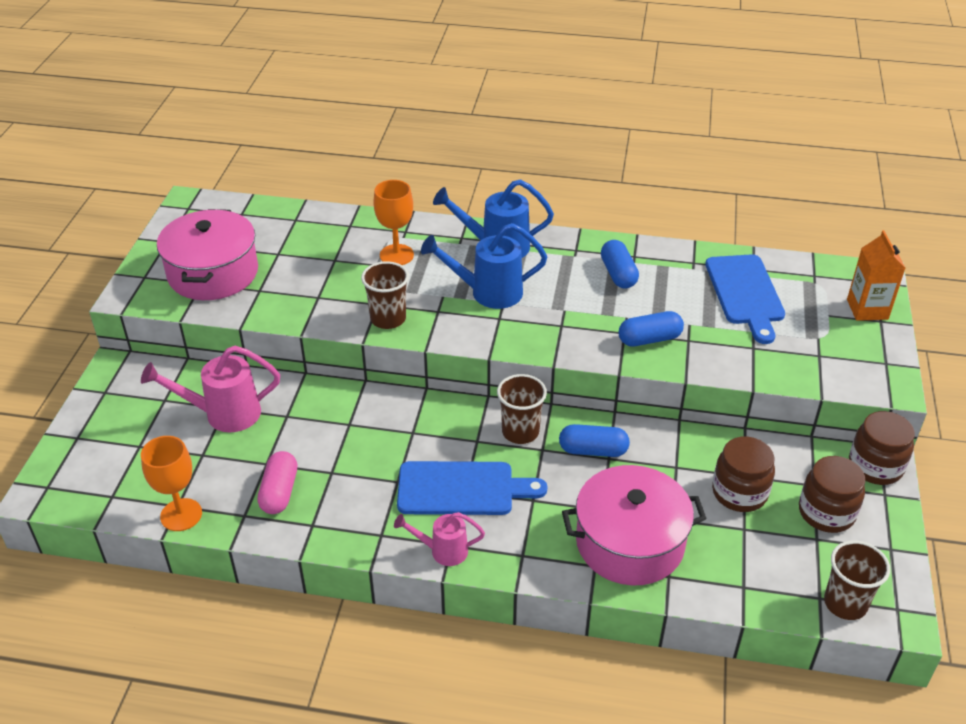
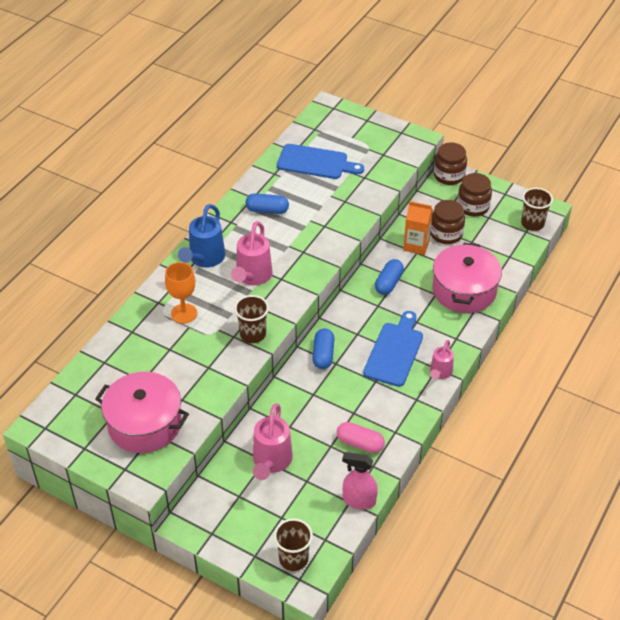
camera: 70 degrees left, 5 degrees up
(181, 515) = (359, 500): orange goblet -> pink spray bottle
(488, 293) = (252, 277): blue watering can -> pink watering can
(520, 432) = (358, 311): brown cup -> brown cup (293, 559)
(649, 339) = (336, 217): blue capsule -> blue capsule (323, 355)
(867, 309) = (355, 121): orange carton -> orange carton (416, 245)

